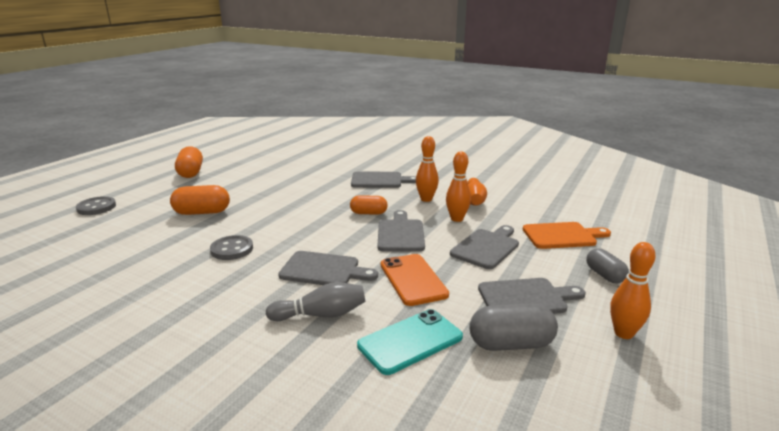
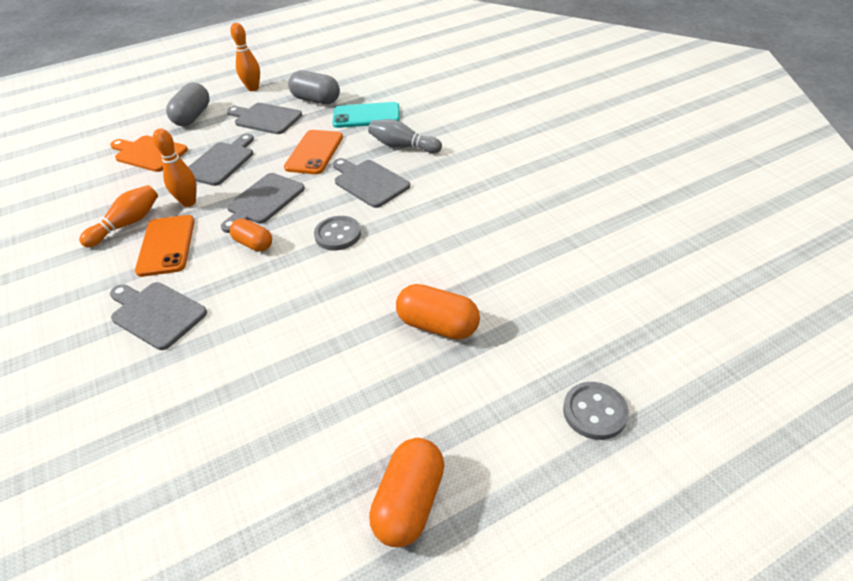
camera: 145 degrees left, 20 degrees up
(232, 249) = (432, 236): grey button -> grey button (338, 235)
(426, 199) = (166, 245): orange bowling pin -> orange phone
(486, 247) = (221, 162): grey cutting board -> grey cutting board turned 135 degrees clockwise
(604, 275) = (192, 117): grey capsule -> grey capsule, size x1.50

